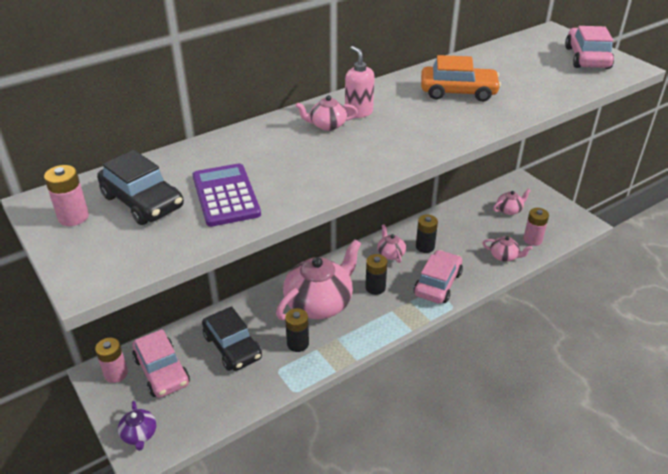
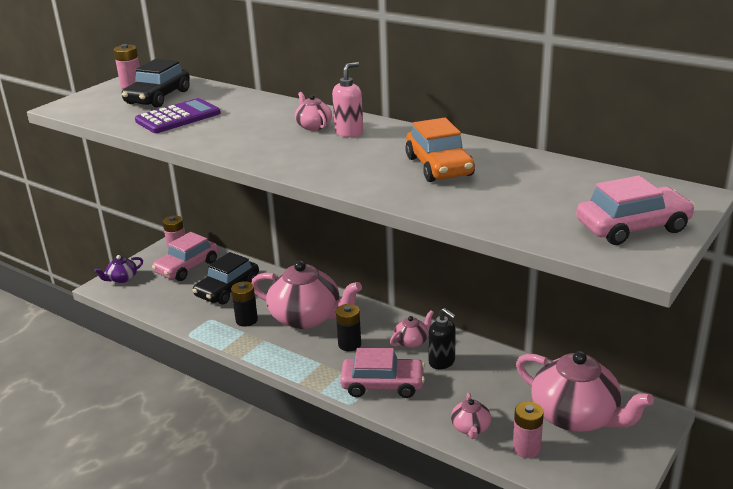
camera: 70 degrees right, 10 degrees down
(425, 247) = (442, 362): black battery -> black soap dispenser
(509, 210) = (576, 416): pink teapot -> pink teapot, size x2.21

